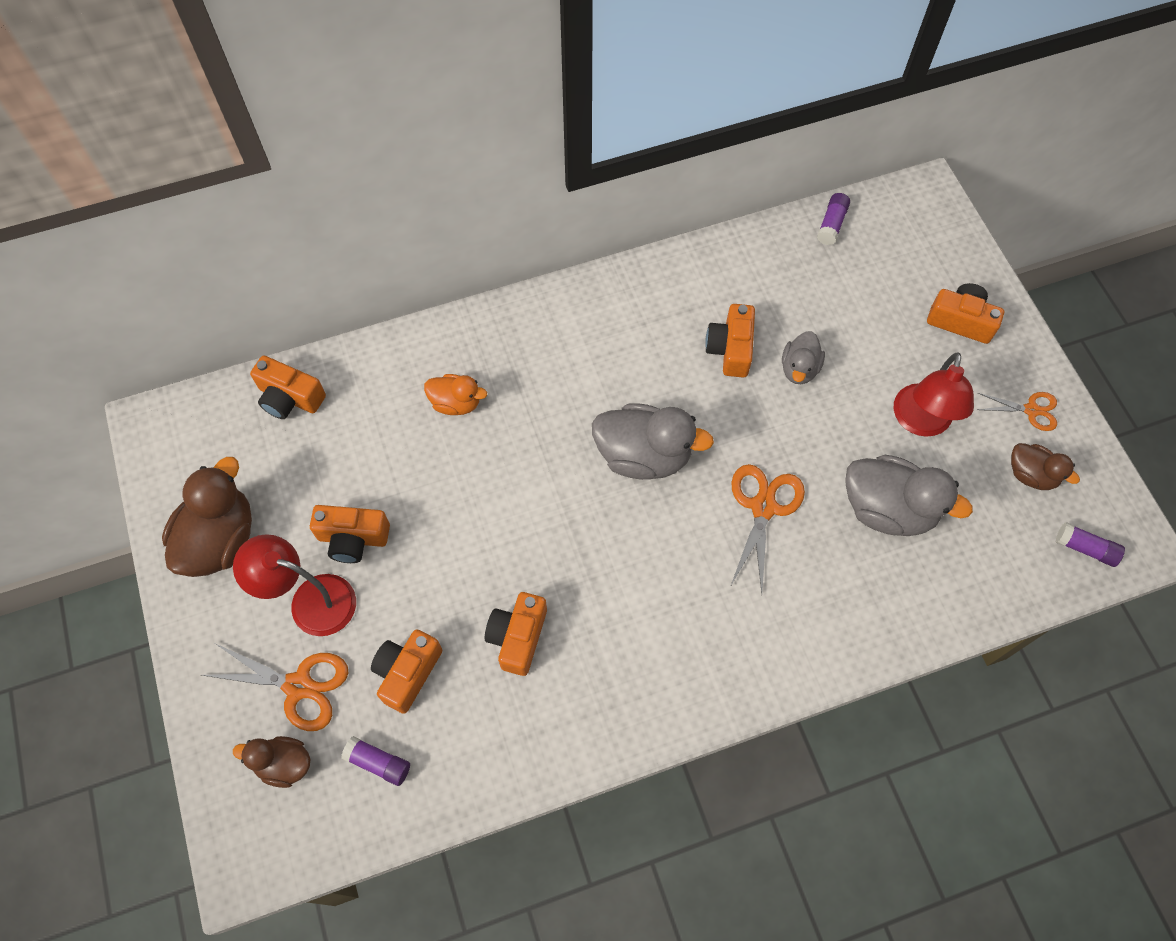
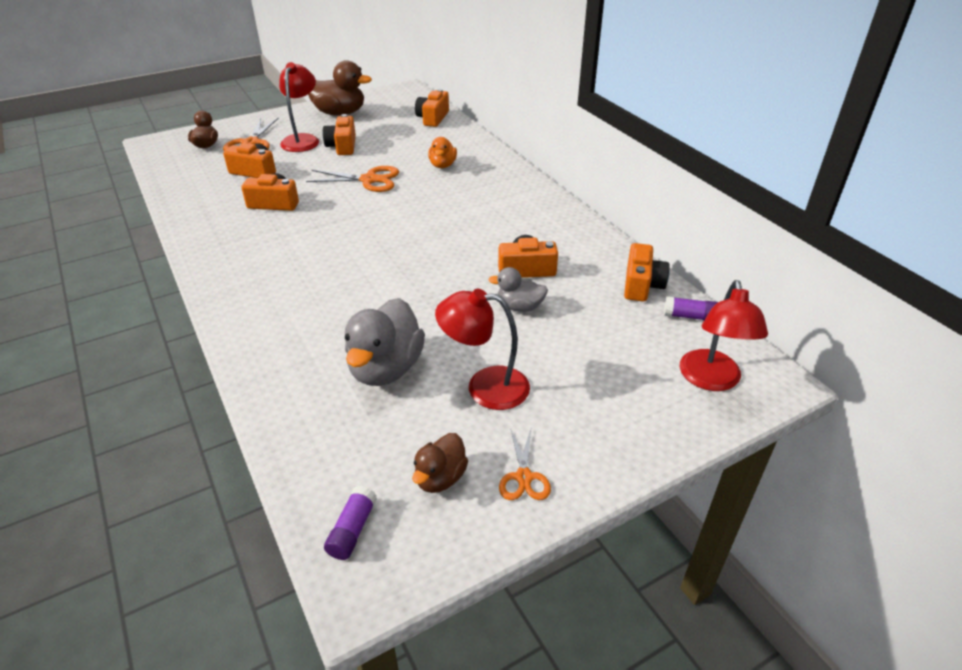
camera: 80 degrees right, 25 degrees down
(378, 763) = (200, 170): purple glue stick -> none
(643, 455) = (417, 237): grey duck -> none
(763, 507) = (380, 296): orange scissors -> orange scissors (369, 180)
(922, 239) = (711, 380): none -> red lamp
(960, 321) = (619, 413): orange camera -> orange camera (641, 285)

